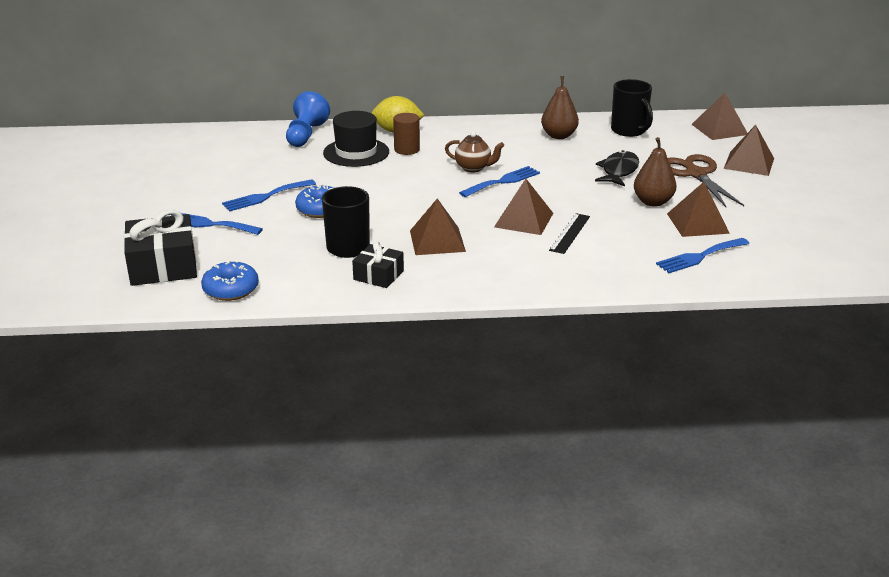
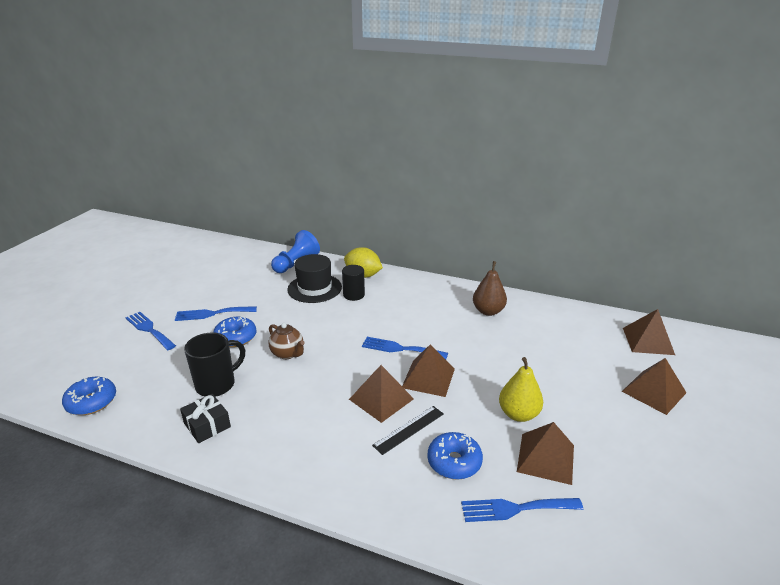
camera: 25 degrees right, 0 degrees up
(163, 265) = (78, 361): black gift -> none
(407, 149) = (354, 295): brown cylinder -> black cylinder
(437, 241) = (289, 400): brown pyramid -> brown pyramid (428, 378)
(473, 168) = (389, 327): brown teapot -> brown teapot (288, 354)
(503, 181) = (400, 349): blue fork -> blue fork turned 150 degrees counterclockwise
(618, 171) = (512, 365): black fish -> none
(628, 243) = (454, 462): none -> blue donut
(629, 131) = (556, 321): black mug -> none
(653, 202) = (518, 414): brown pear -> yellow pear
(695, 174) = (587, 390): brown scissors -> none

